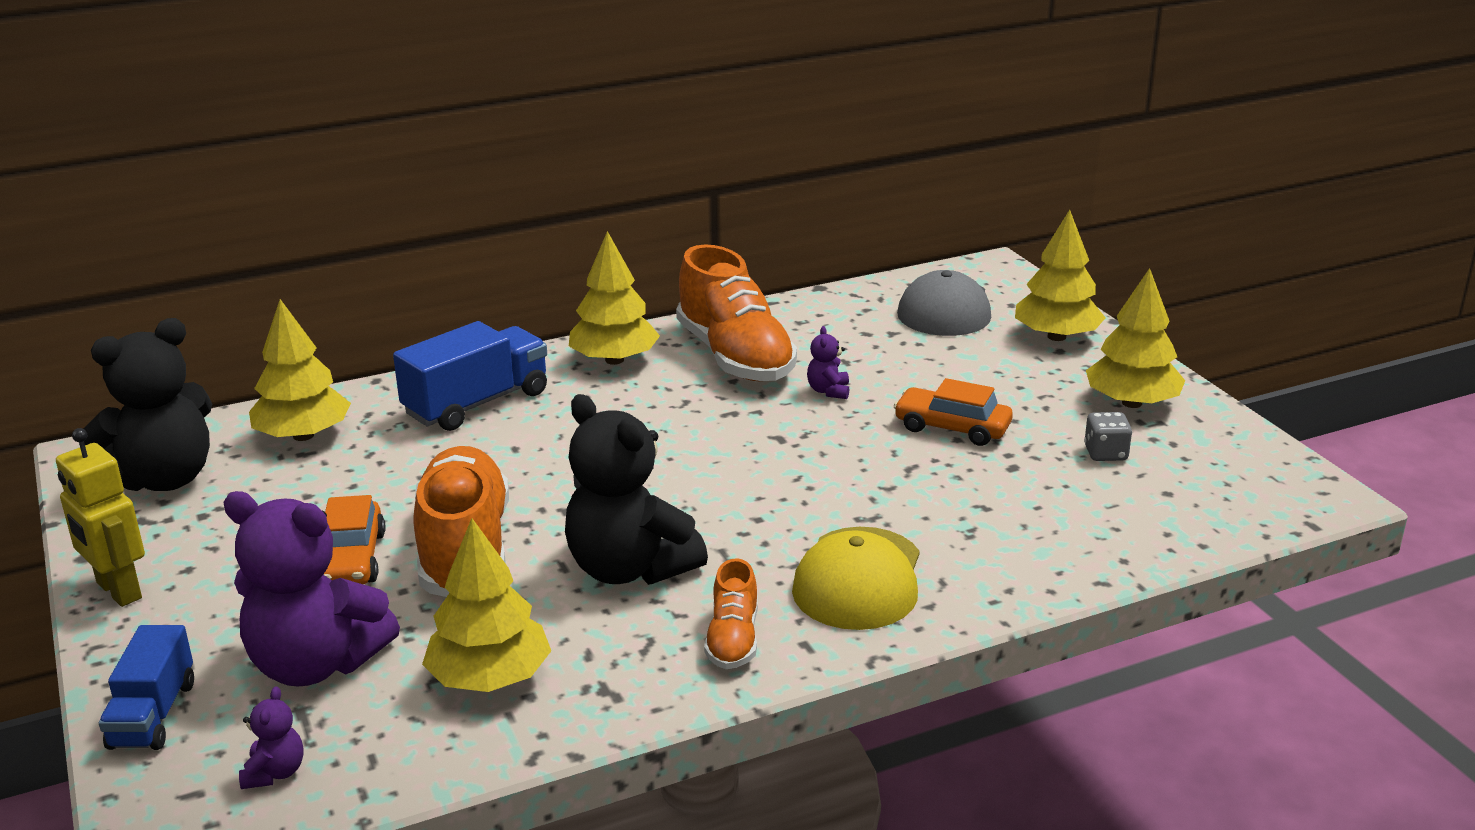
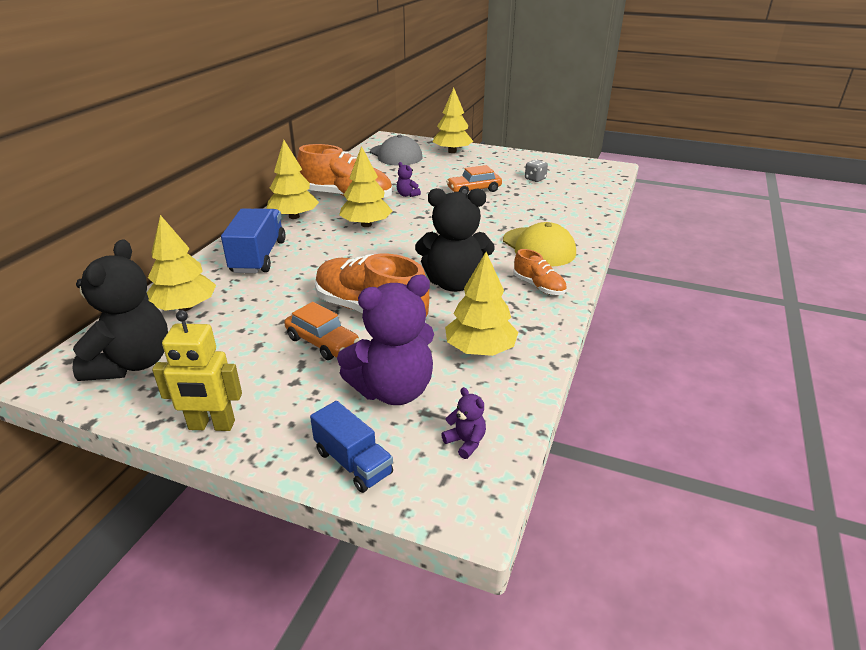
camera: 45 degrees left, 5 degrees up
(1131, 403) = (513, 162): yellow tree -> yellow tree (366, 225)

